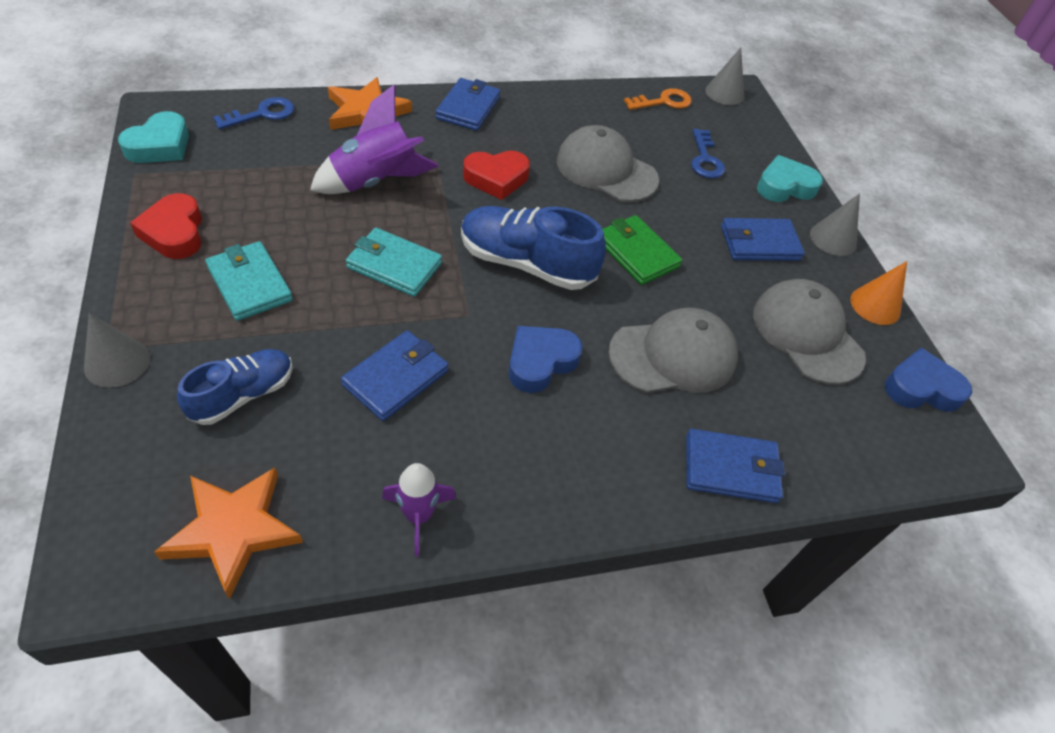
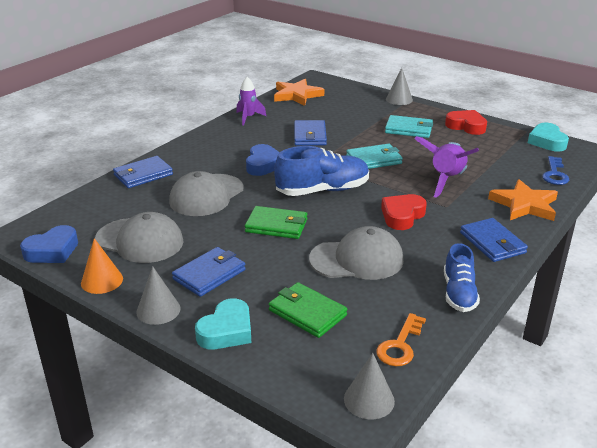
camera: 145 degrees right, 20 degrees down
(243, 395) = (349, 111): blue shoe -> blue shoe (459, 293)
(705, 159) = (307, 313): blue key -> green wallet

